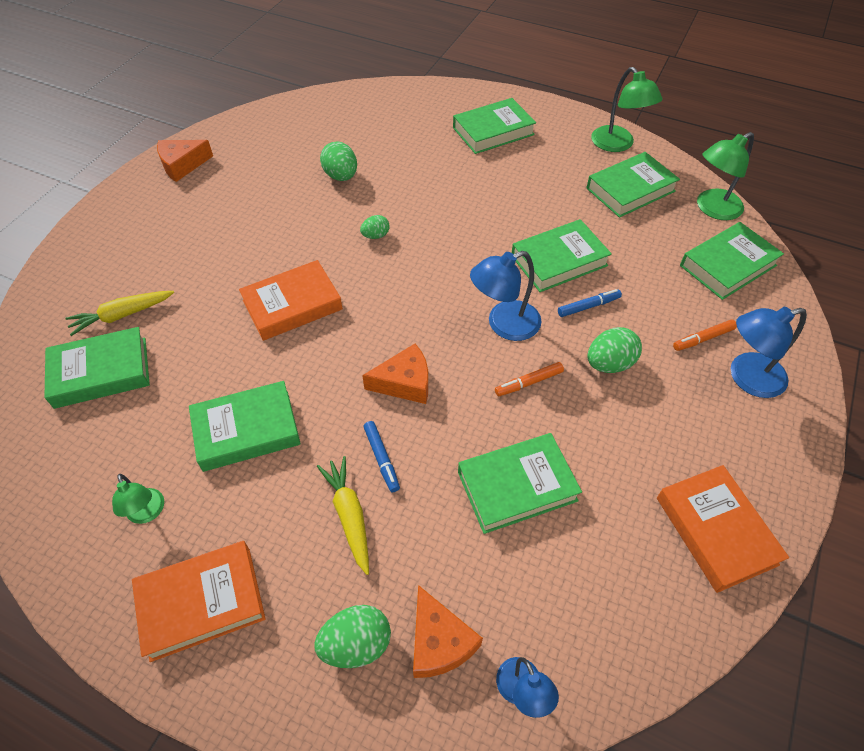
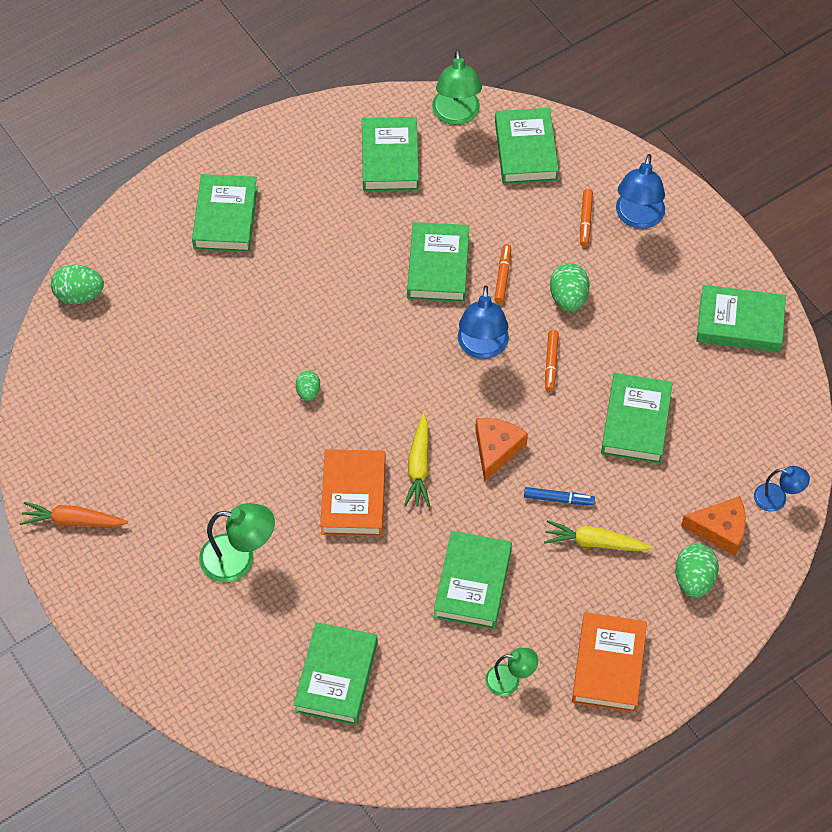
camera: 60 degrees left, 5 degrees up
(122, 315) = (273, 641): yellow carrot -> yellow carrot (419, 466)
(182, 165) = (73, 521): orange cheese -> orange carrot
(341, 176) = (199, 383): green egg -> green egg (79, 295)
(588, 306) = (502, 277): blue marker -> orange marker
(617, 145) = (322, 129): green lamp -> green lamp (239, 559)
(715, 531) = (739, 323): orange book -> green book

